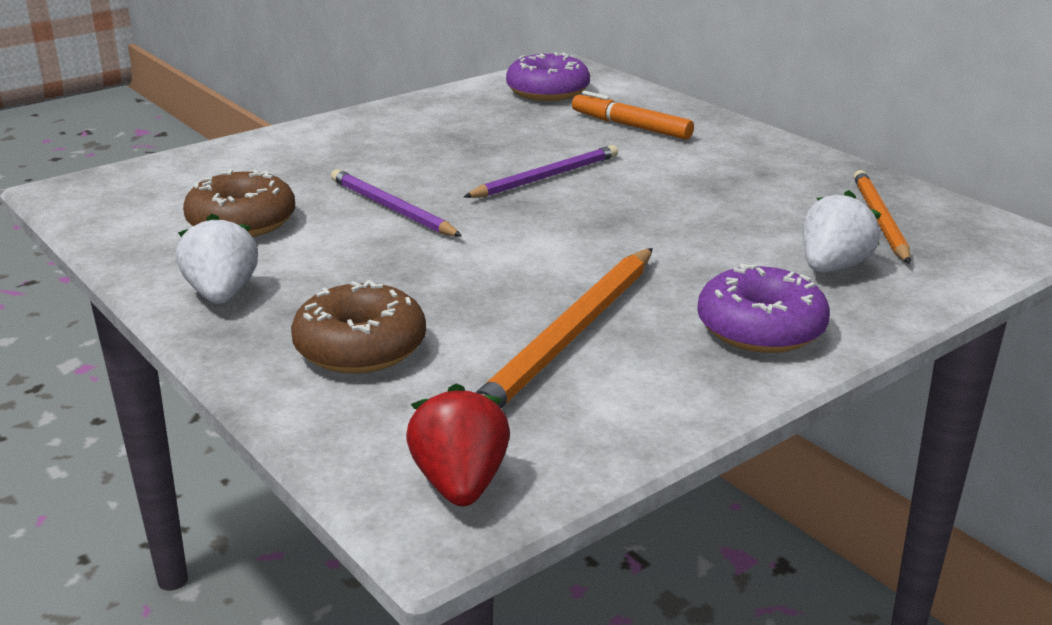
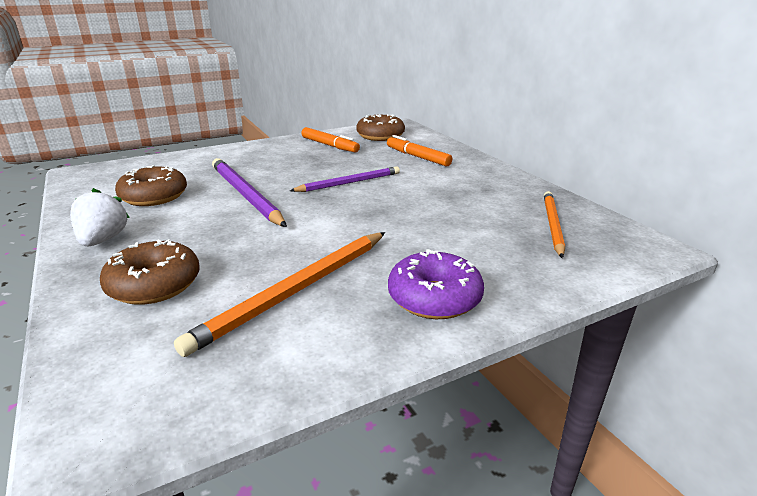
camera: 10 degrees right, 0 degrees up
(391, 208) = (245, 195): purple pencil -> purple pencil, size x1.51
(460, 484) = (134, 409): red strawberry -> none
(472, 114) = (329, 145): none -> orange marker
(547, 91) = (380, 136): purple donut -> brown donut
(832, 267) = (506, 255): white strawberry -> none

